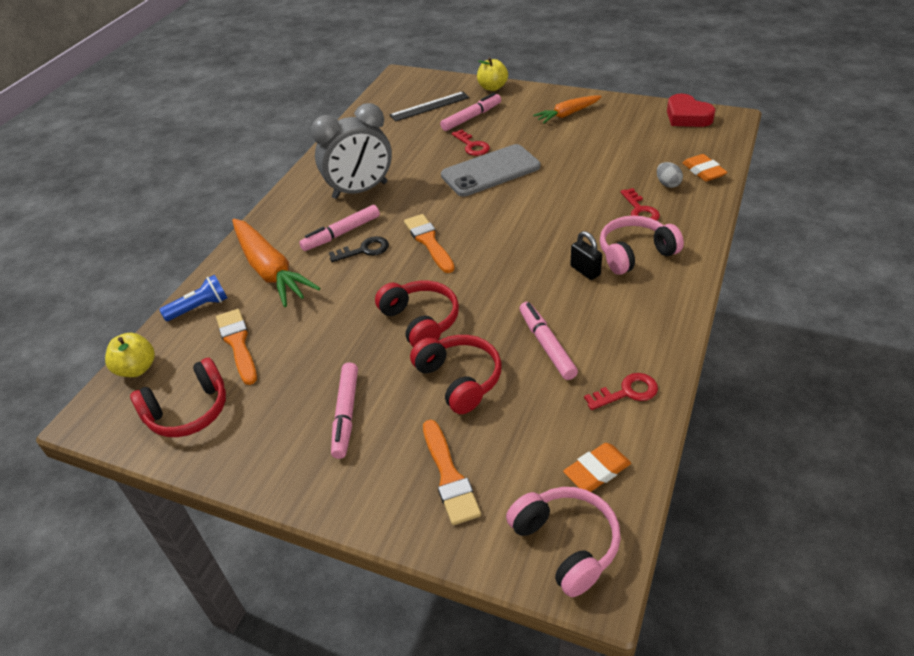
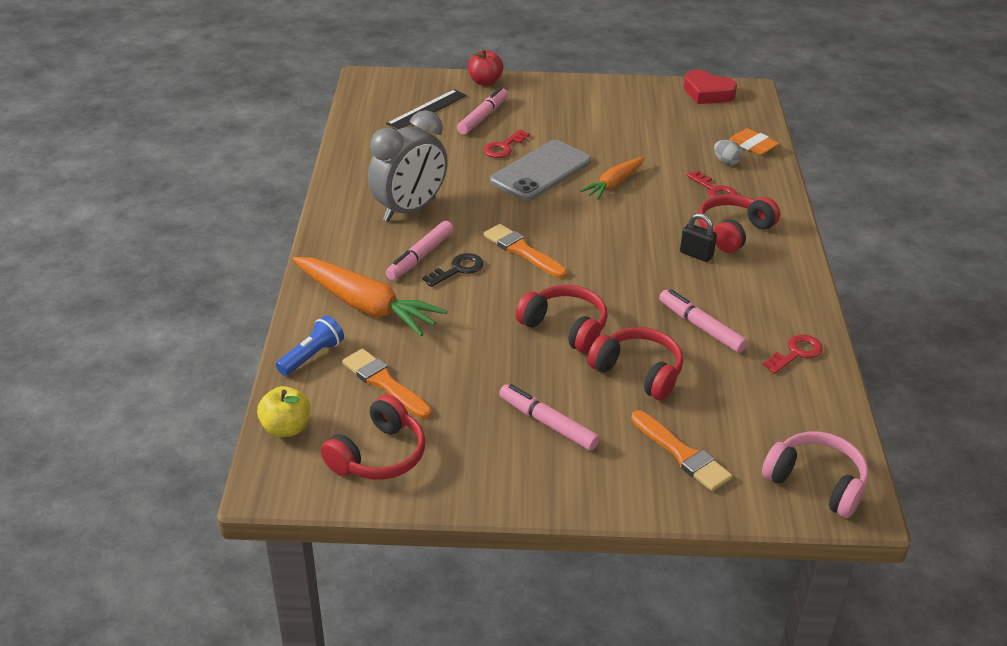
camera: 25 degrees left, 5 degrees down
(346, 414) = (548, 424): pink marker -> pink marker turned 150 degrees clockwise
(472, 146) = (503, 147): red key -> red key turned 90 degrees clockwise
(492, 87) = (485, 82): yellow apple -> red apple
(567, 114) = (585, 103): orange carrot -> orange carrot (614, 184)
(597, 471) = (808, 421): orange eraser -> none
(635, 253) = (733, 231): pink headphones -> red headphones

